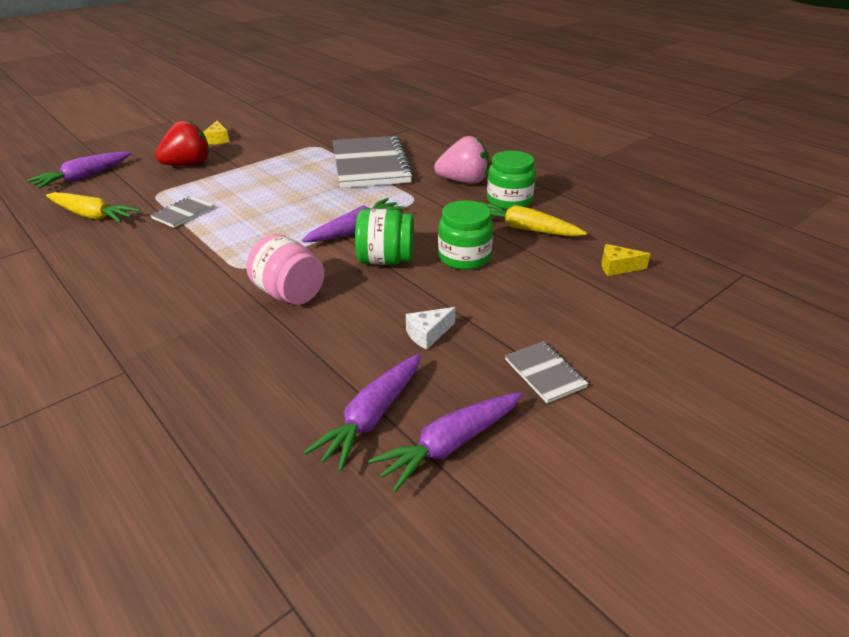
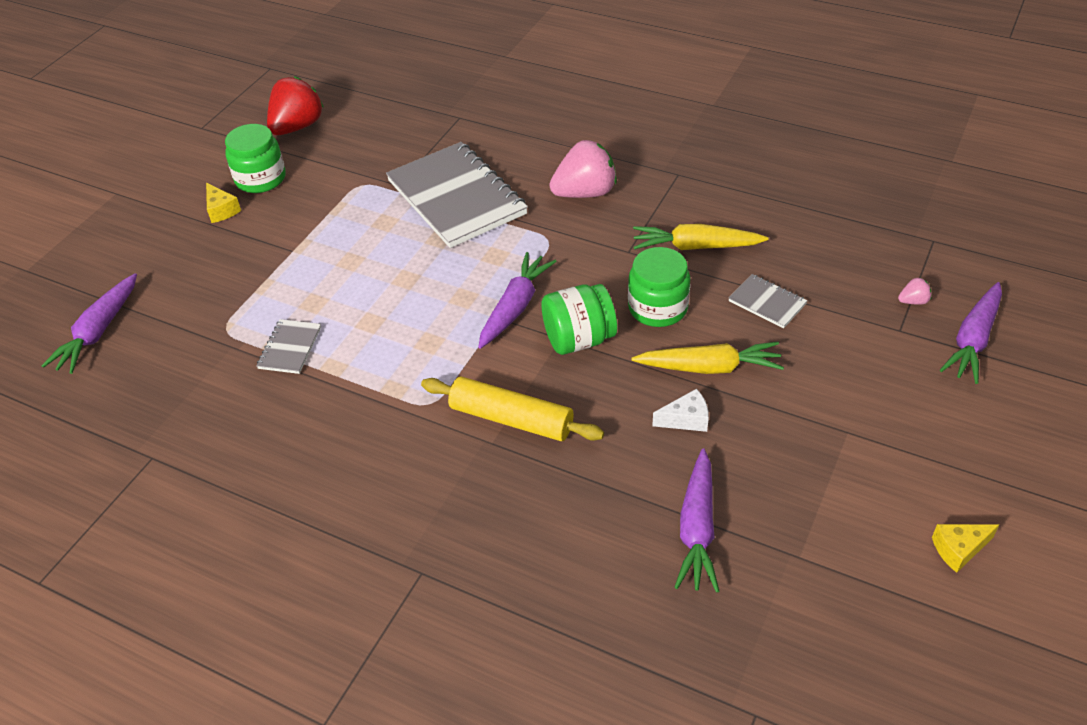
camera: 20 degrees left, 10 degrees up
(92, 215) = (176, 389): yellow carrot -> yellow carrot (709, 367)
(188, 165) = (222, 267): red strawberry -> red strawberry (297, 127)
(289, 294) = (511, 419): pink jar -> yellow rolling pin
(428, 334) = (686, 419): white cheese -> white cheese turned 135 degrees counterclockwise
(450, 445) = (782, 529): purple carrot -> purple carrot (973, 340)
(509, 200) = (654, 208): green jar -> green jar (260, 179)
(544, 373) = (817, 425): grey notebook -> grey notebook (767, 303)
(617, 267) = (815, 271): yellow cheese -> yellow cheese (959, 549)
(698, 310) = (913, 301): none -> pink strawberry

